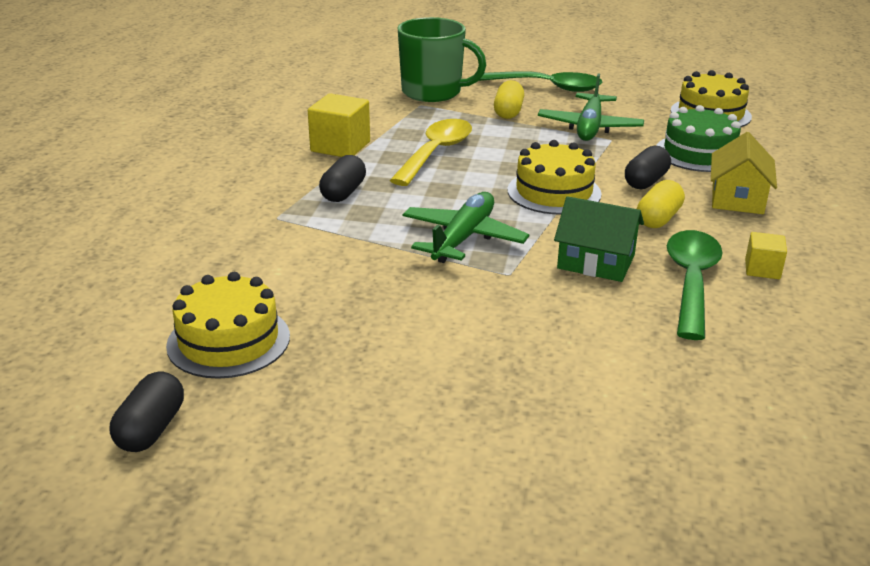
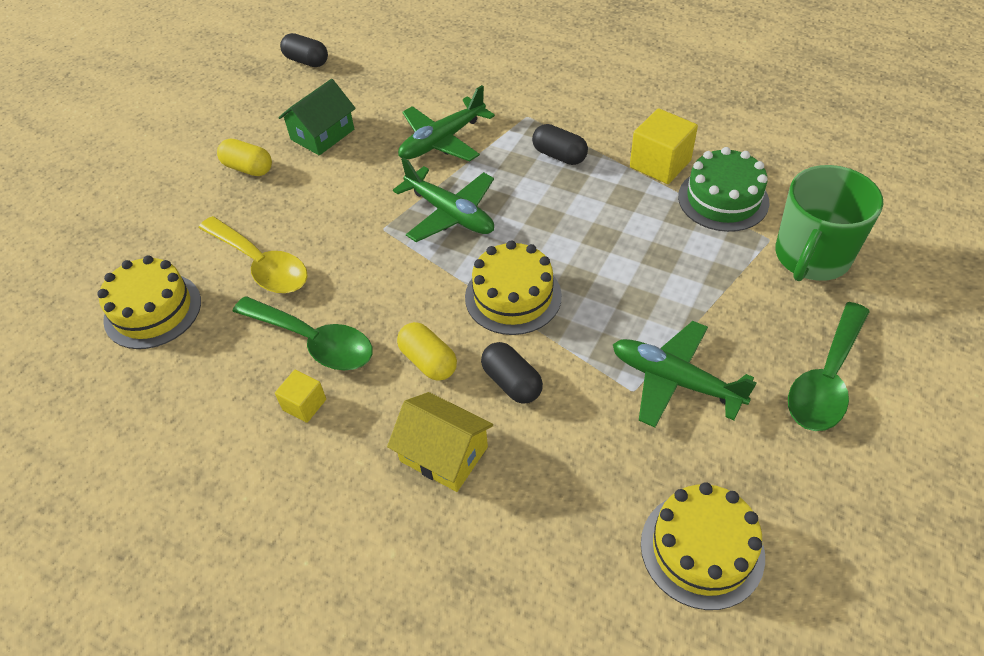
camera: 110 degrees right, 20 degrees up
(228, 341) = (371, 88): yellow cake -> yellow cake (153, 310)
(338, 263) = (442, 141): none -> green plane
(436, 153) = (629, 227): yellow spoon -> yellow spoon (261, 264)
(508, 112) = (736, 313): yellow capsule -> yellow capsule (248, 168)
(596, 262) = (374, 287): green house -> green house (322, 134)
(699, 153) = (571, 470): green cake -> green cake (723, 199)

